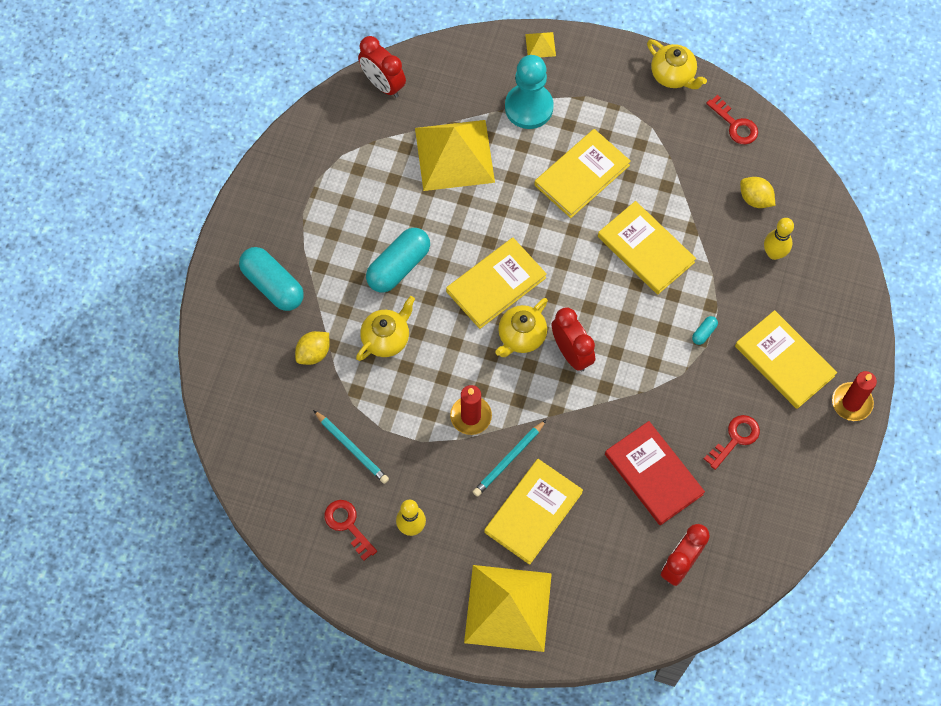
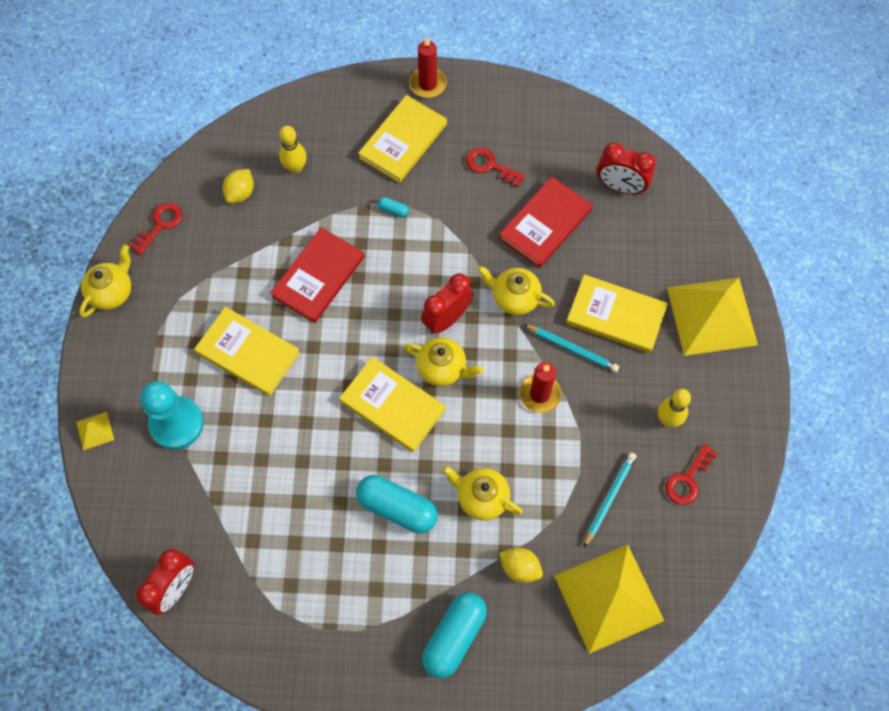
camera: 105 degrees left, 0 degrees up
(454, 155) = (250, 486): yellow pyramid -> yellow pyramid (608, 598)
(578, 421) = (514, 298): none -> yellow teapot
(645, 249) = (318, 277): yellow book -> red book

